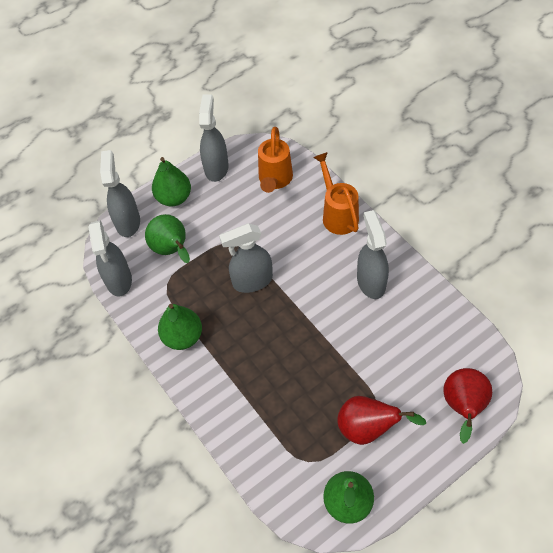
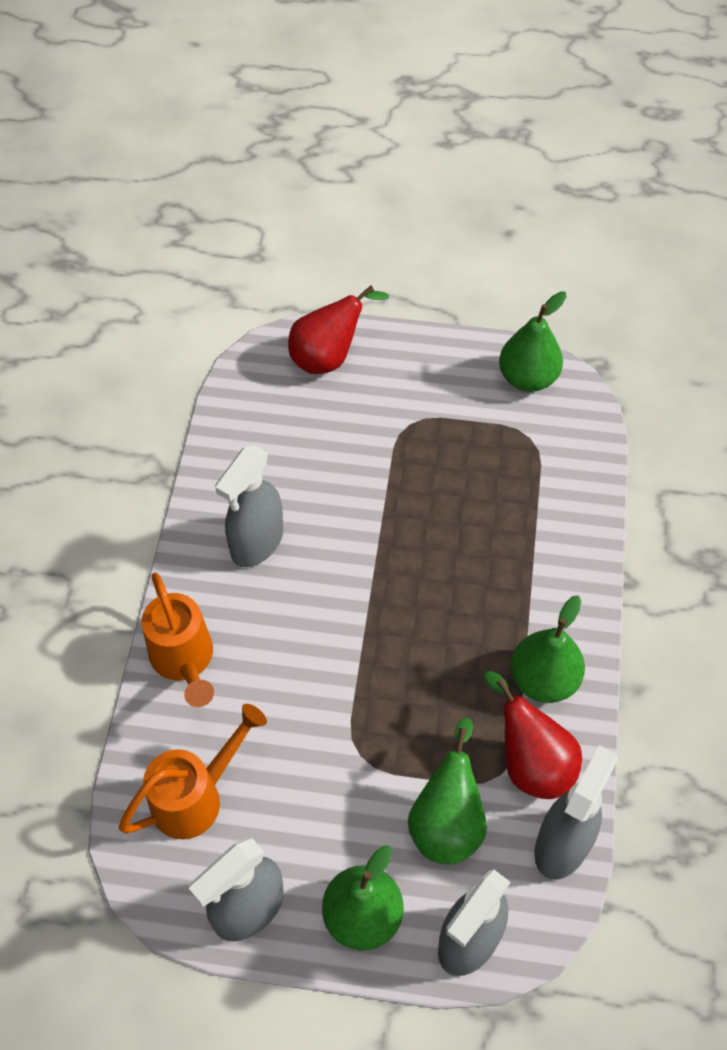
camera: 140 degrees left, 0 degrees up
(252, 281) = (388, 673): grey spray bottle -> none
(337, 214) = (184, 661): orange watering can -> orange watering can turned 45 degrees counterclockwise
(368, 428) = (439, 415): red pear -> red pear (530, 762)

